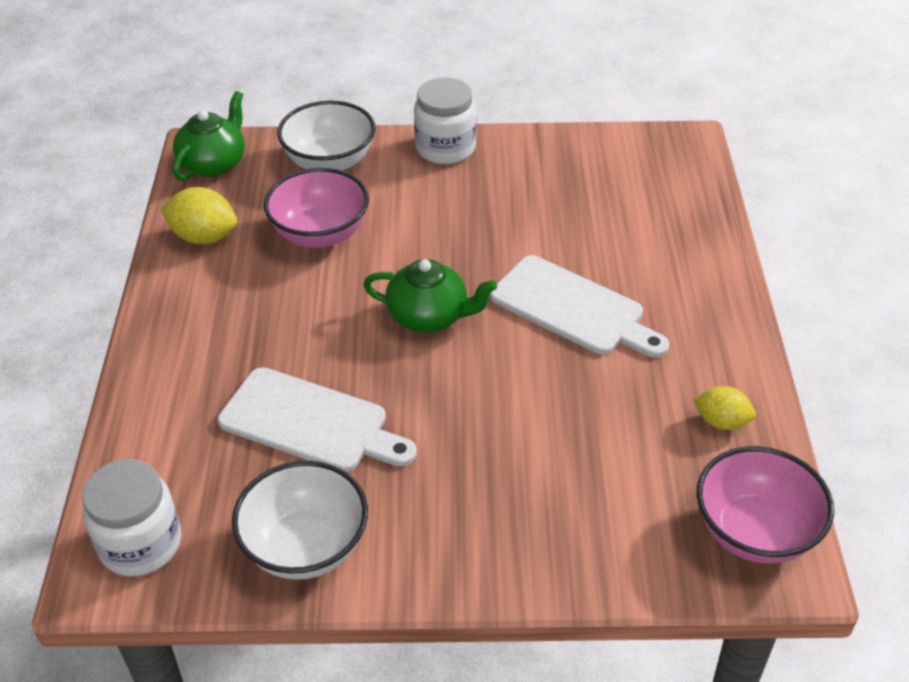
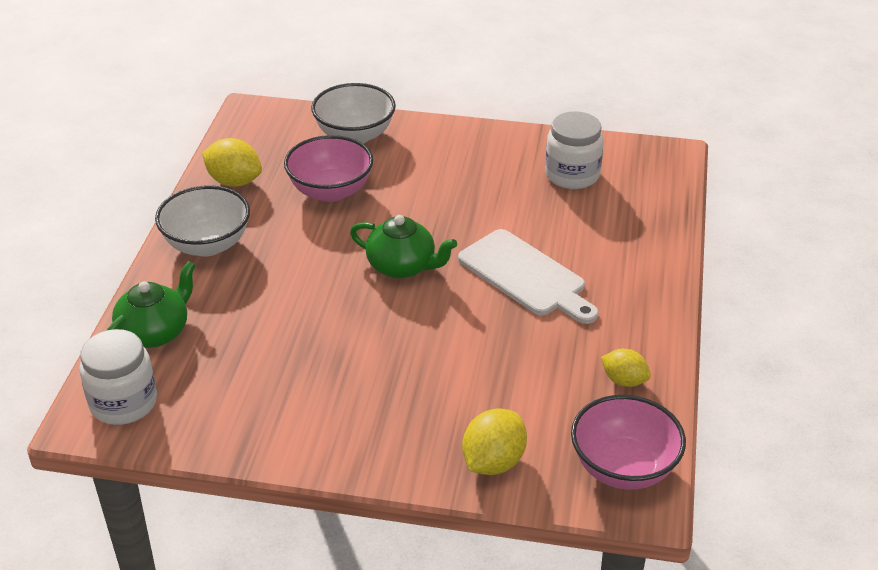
camera: 10 degrees right, 5 degrees down
(214, 163) = (258, 125): green teapot -> green teapot (155, 332)
(305, 547) = (251, 424): white bowl -> white bowl (207, 244)
(310, 423) = (281, 334): white cutting board -> none
(445, 148) = (456, 135): white jar -> white jar (572, 175)
(605, 549) = (493, 462): none -> yellow lemon

